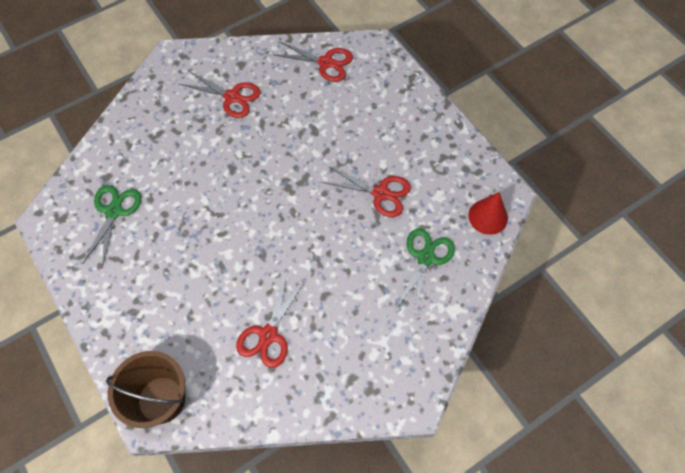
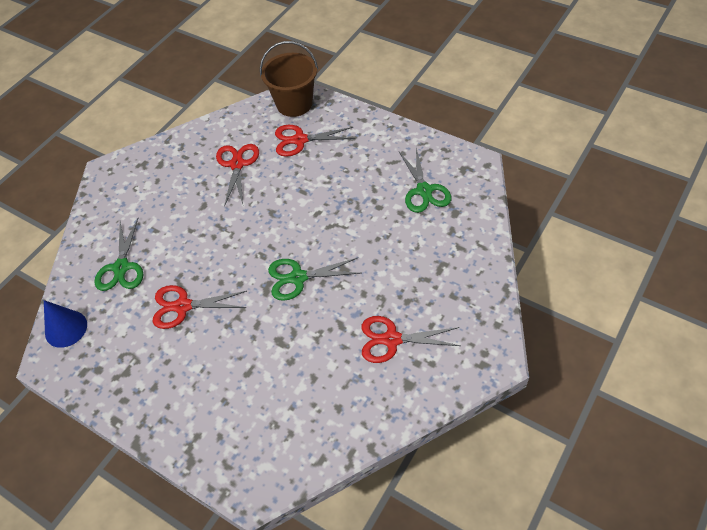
camera: 160 degrees right, 10 degrees down
(273, 176) = (298, 278): none -> green scissors
(326, 63) = (307, 433): red scissors -> red scissors (300, 140)
(488, 216) = (66, 328): red cone -> blue cone

